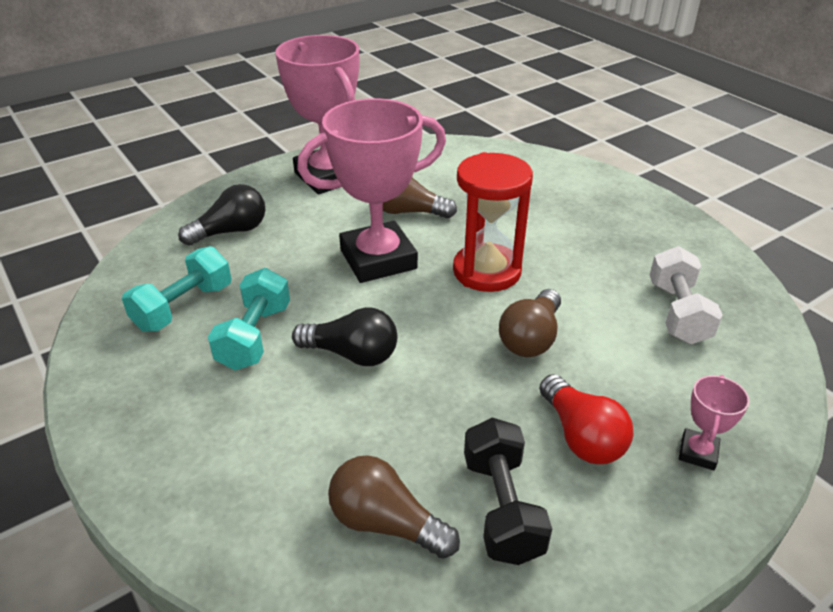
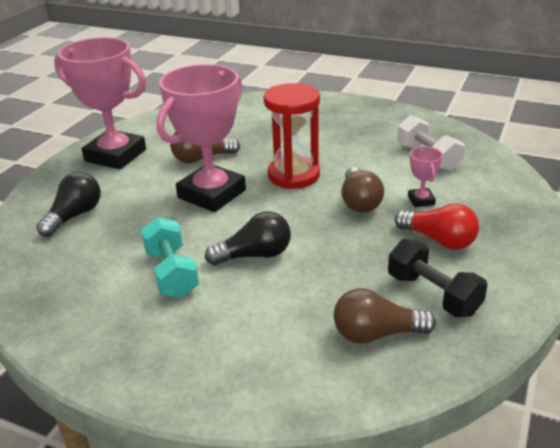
camera: 30 degrees left, 5 degrees down
(184, 307) = (92, 277): turquoise dumbbell -> none
(698, 452) = (504, 222): pink trophy -> pink trophy (421, 200)

